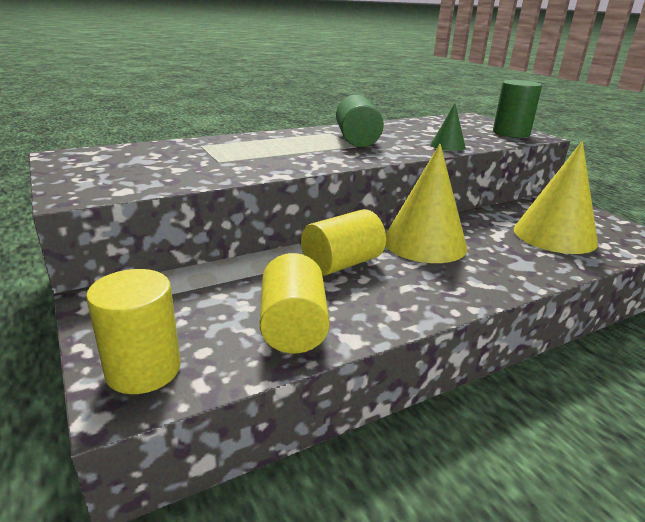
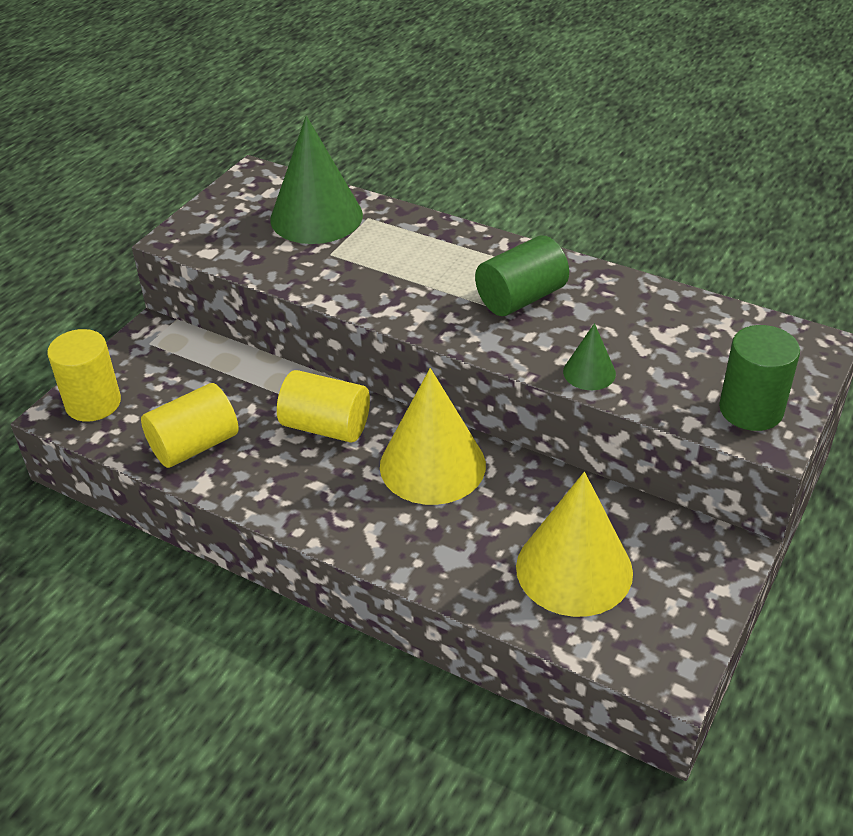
camera: 60 degrees right, 15 degrees up
(165, 154) = (316, 217): none -> green cone

